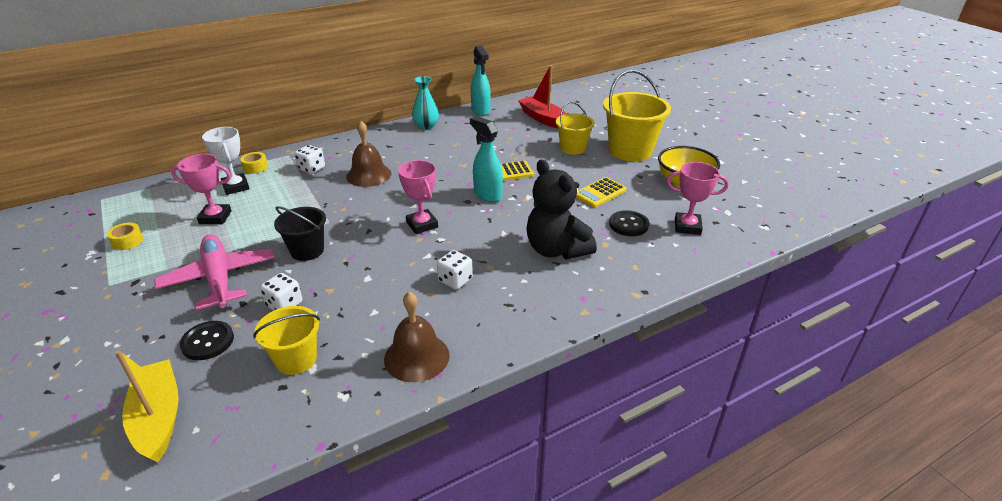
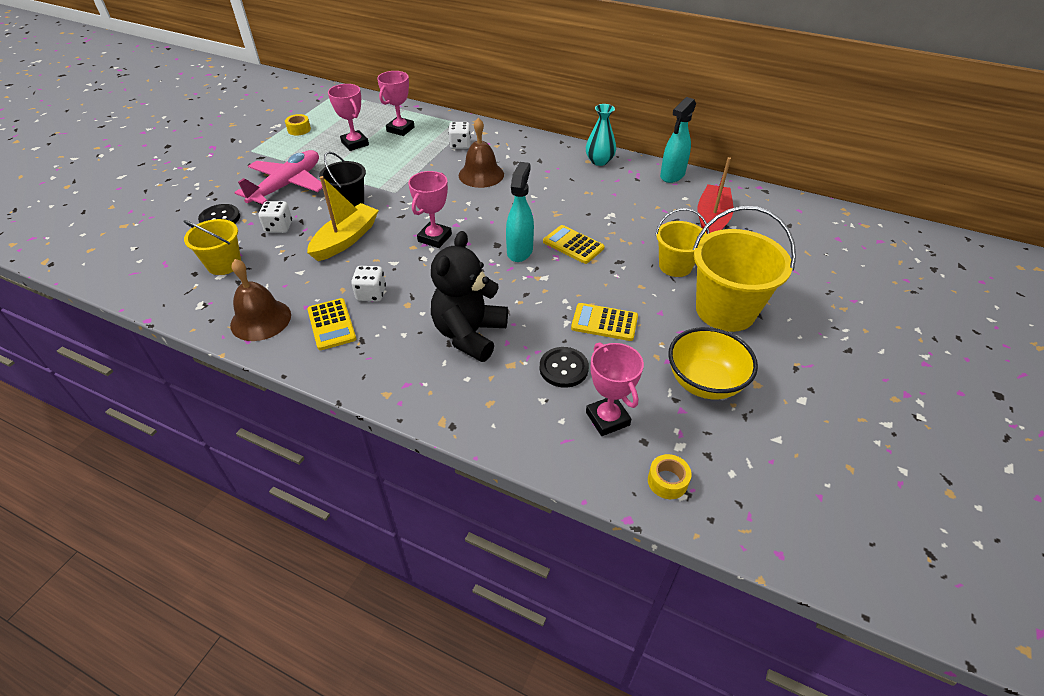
camera: 55 degrees right, 10 degrees up
(158, 418) = (142, 241): yellow boat -> yellow boat (346, 239)
(236, 187) = (400, 129): white trophy -> pink trophy
(255, 167) = (435, 122): yellow tape -> yellow tape (667, 481)
(471, 315) = (331, 324): none -> yellow calculator

